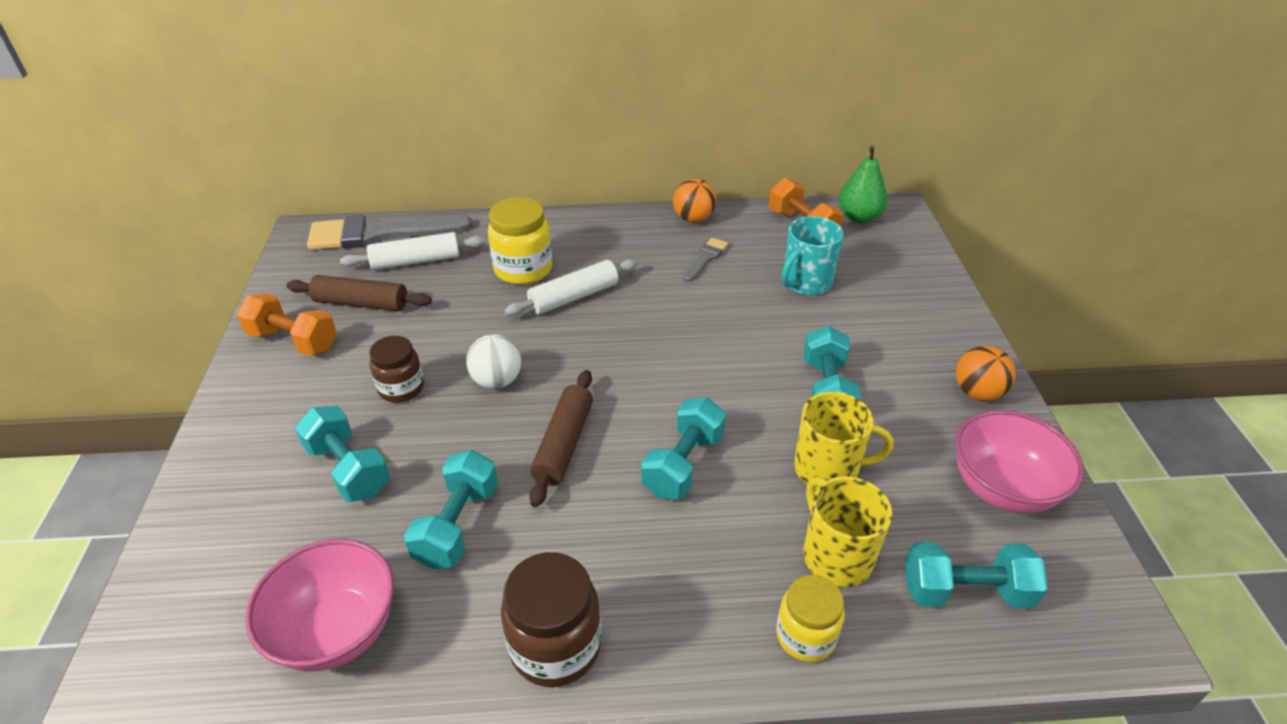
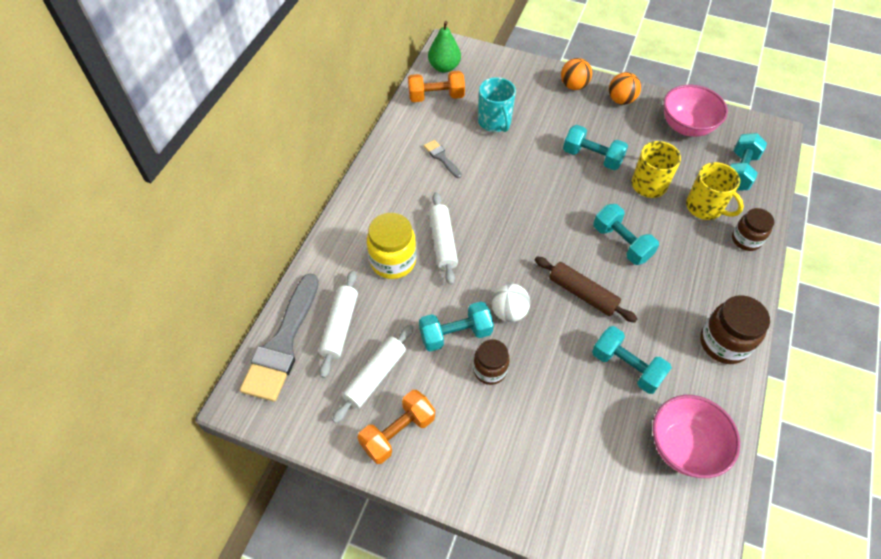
camera: 65 degrees left, 15 degrees up
(348, 469) = (556, 418): turquoise dumbbell -> turquoise dumbbell (455, 334)
(361, 303) = (375, 376): brown rolling pin -> white rolling pin
(693, 219) = (392, 145): orange ball -> orange ball (573, 86)
(805, 636) = (746, 240): yellow jar -> brown jar
(836, 556) = (705, 207): yellow mug -> yellow mug turned 135 degrees counterclockwise

